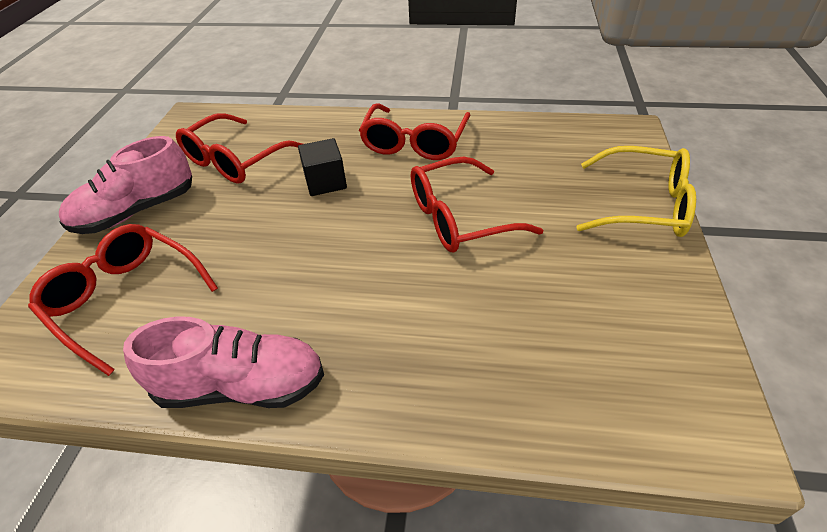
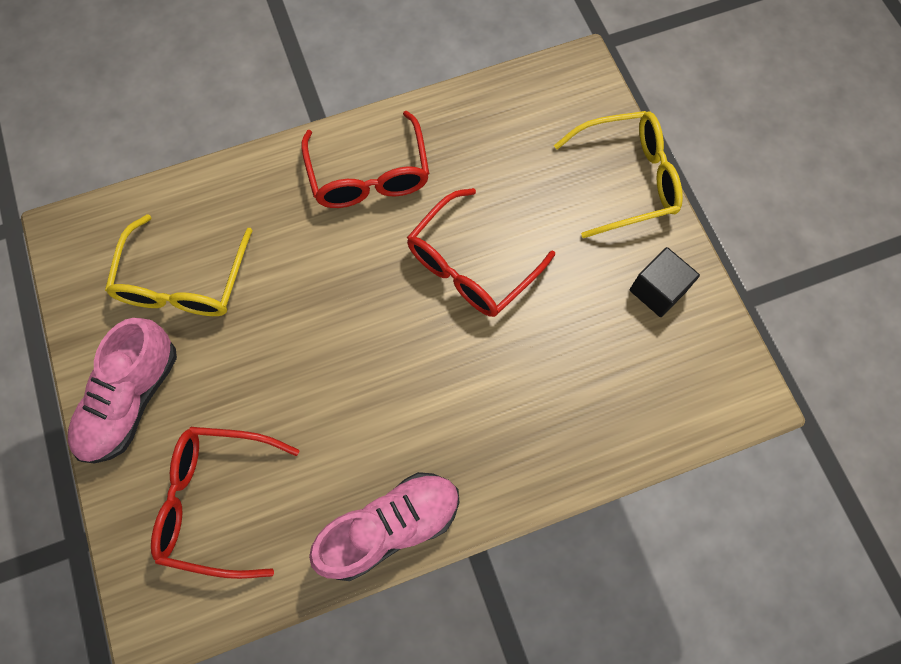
camera: 30 degrees left, 25 degrees up
(235, 160) = (183, 282): red glasses -> yellow glasses
(325, 182) = (309, 272): black cube -> black cube (657, 290)

